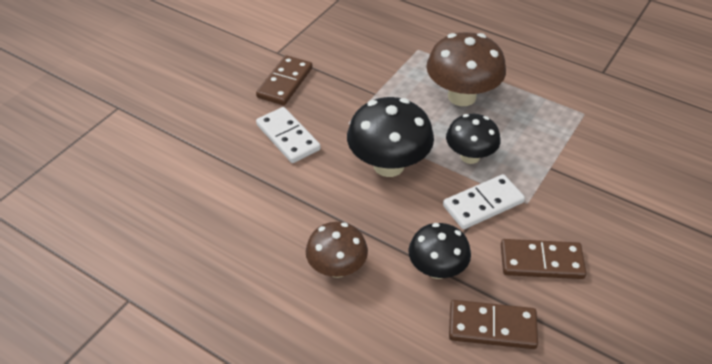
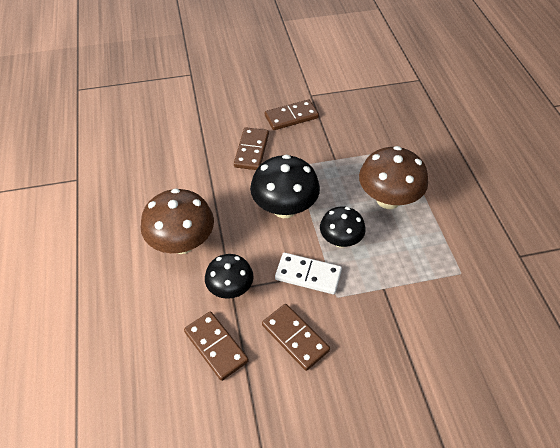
camera: 45 degrees right, 5 degrees up
(288, 137) = (251, 150): white domino -> brown domino
(337, 268) = (182, 243): brown mushroom -> brown mushroom, size x1.56

